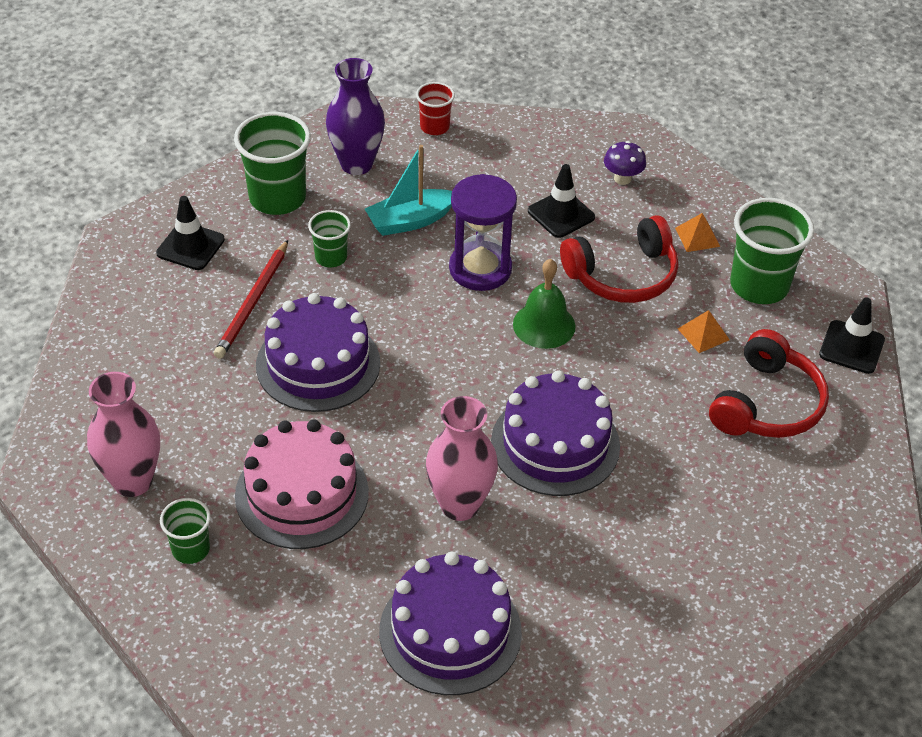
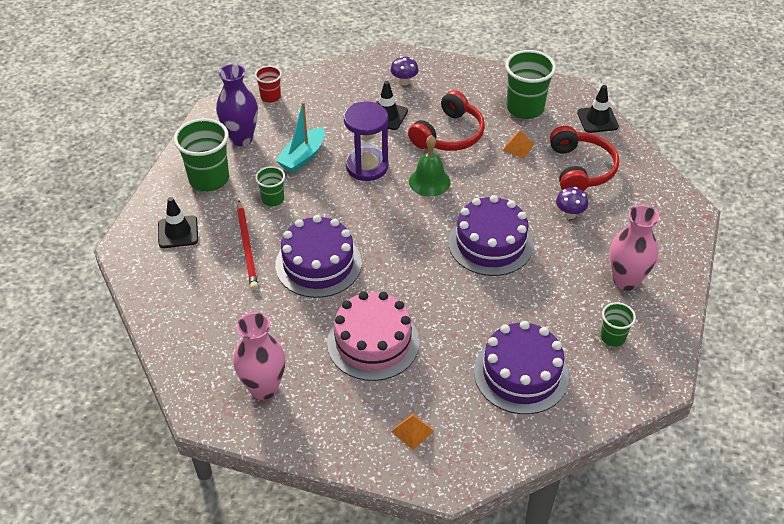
camera: 30 degrees left, 0 degrees up
(191, 549) = (334, 408): green cup -> green cup (612, 337)
(460, 505) = (467, 302): pink vase -> pink vase (626, 280)
(697, 237) = (471, 96): orange pyramid -> orange pyramid (412, 431)
(697, 457) = (569, 214): none -> purple mushroom

